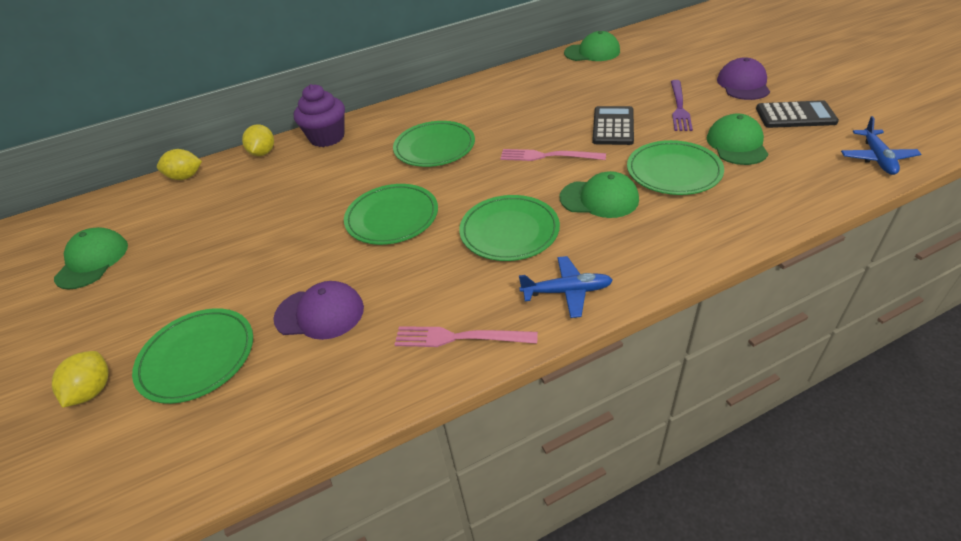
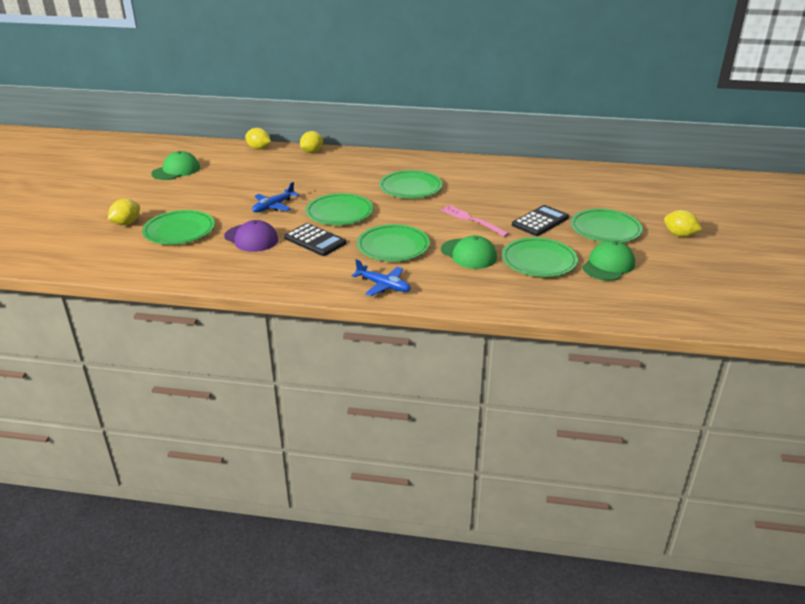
camera: 30 degrees right, 10 degrees down
(327, 137) = (356, 158): purple cupcake -> none
(459, 337) = (303, 278): pink fork -> none
(592, 52) = (599, 172): green cap -> none
(679, 107) = (605, 229): purple fork -> green plate
(743, 84) = (679, 235): purple cap -> yellow lemon
(795, 116) = (683, 268): black calculator -> black calculator (315, 240)
(877, 158) = (697, 314): blue plane -> blue plane (274, 206)

